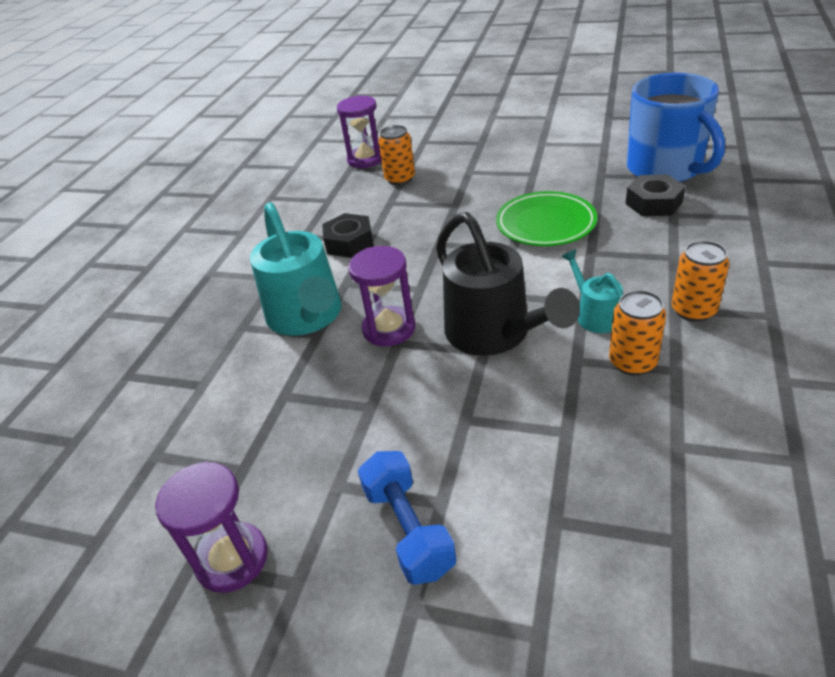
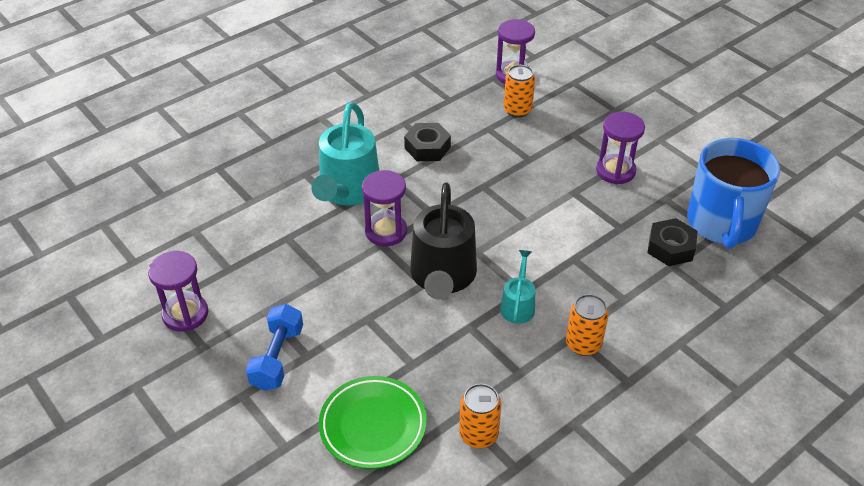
camera: 30 degrees right, 5 degrees up
(537, 178) = (615, 171): none -> purple hourglass
(545, 224) = (572, 216): green plate -> green plate (373, 425)
(632, 362) = (500, 350): orange can -> orange can (478, 434)

